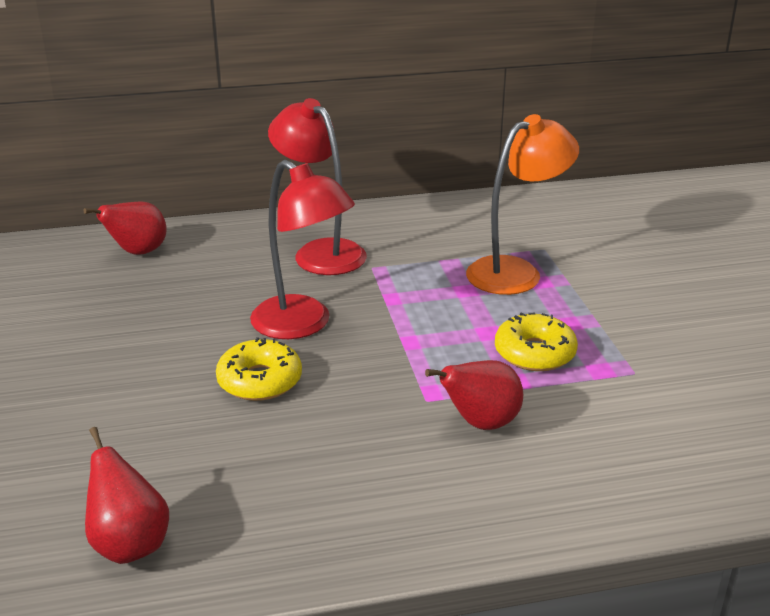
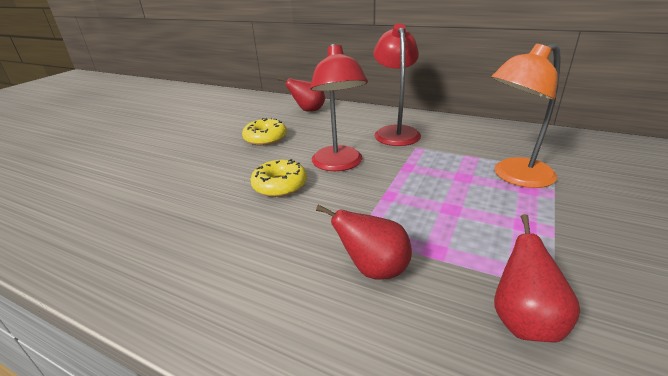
camera: 40 degrees right, 0 degrees up
(129, 544) = (109, 243): red pear -> red pear (524, 321)
(515, 271) = (514, 177): orange lamp -> orange lamp turned 150 degrees clockwise
(534, 353) = (472, 236): yellow donut -> yellow donut (265, 138)

